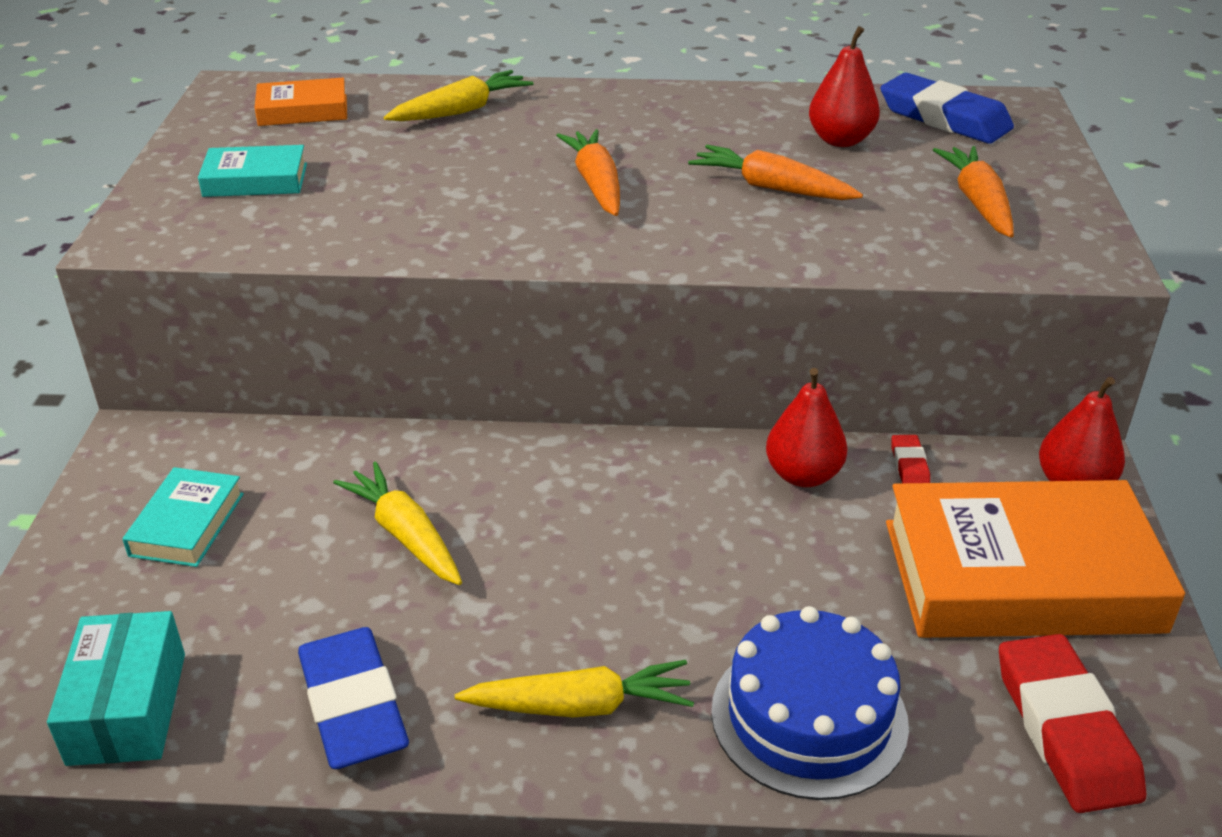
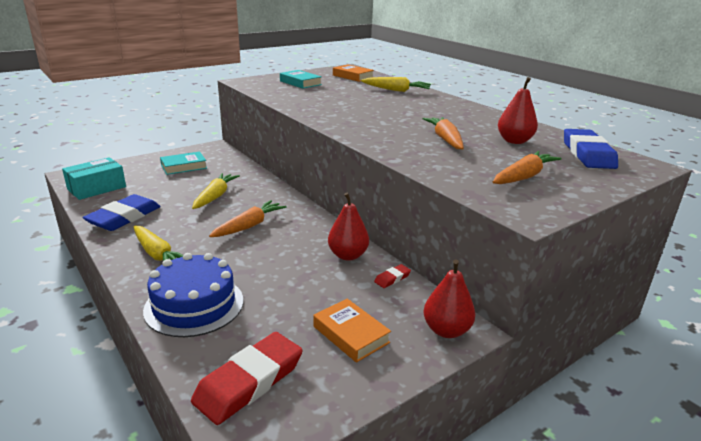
camera: 50 degrees right, 10 degrees down
(596, 184) = (387, 116): orange carrot -> orange carrot (249, 226)
(1021, 576) = (351, 334): orange book -> orange book, size x0.47

